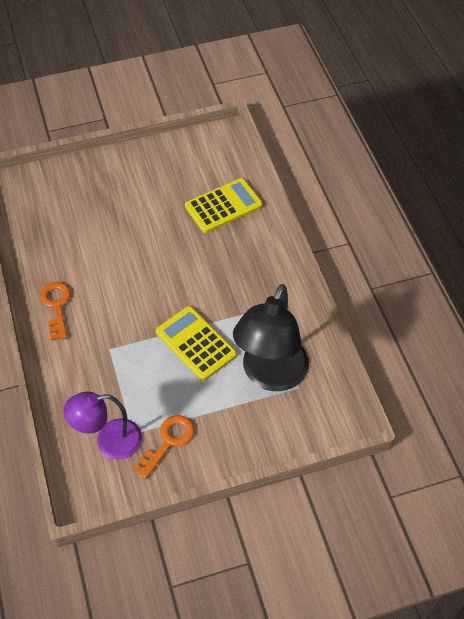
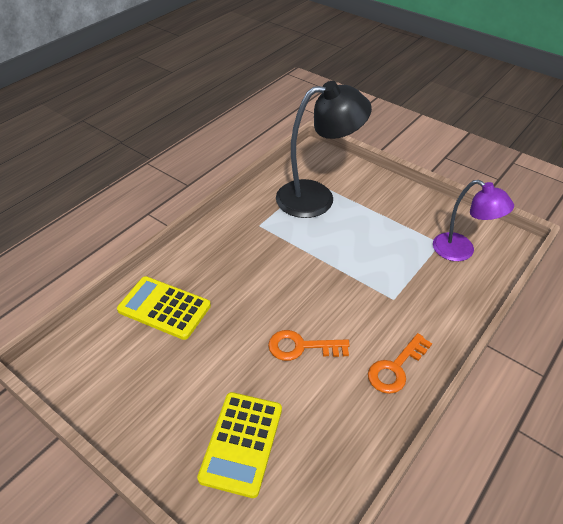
camera: 125 degrees left, 10 degrees down
(168, 442) = (423, 221): orange key -> orange key (301, 347)
(196, 343) = (332, 248): yellow calculator -> yellow calculator (241, 443)

